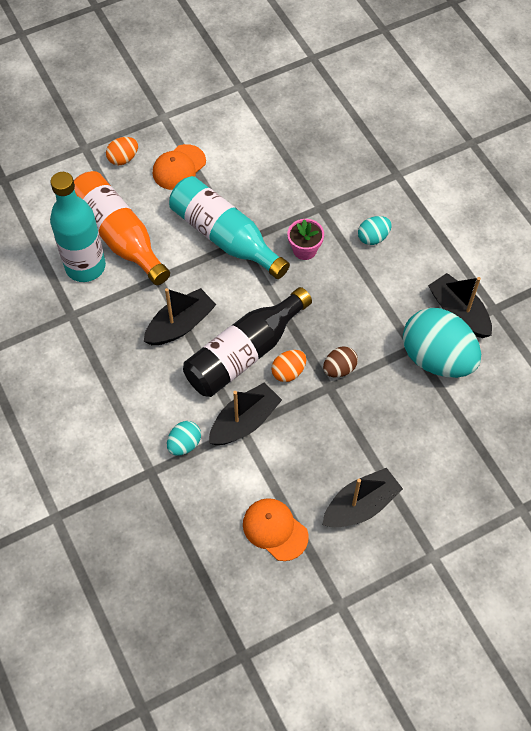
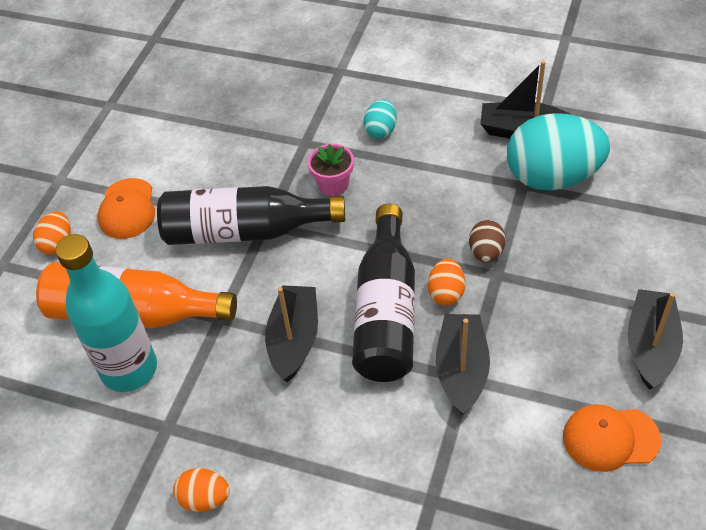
camera: 40 degrees left, 10 degrees down
(50, 368) = (204, 498): none -> orange egg
(184, 444) = (431, 442): turquoise egg -> none
(225, 237) = (245, 231): turquoise bottle -> black bottle

